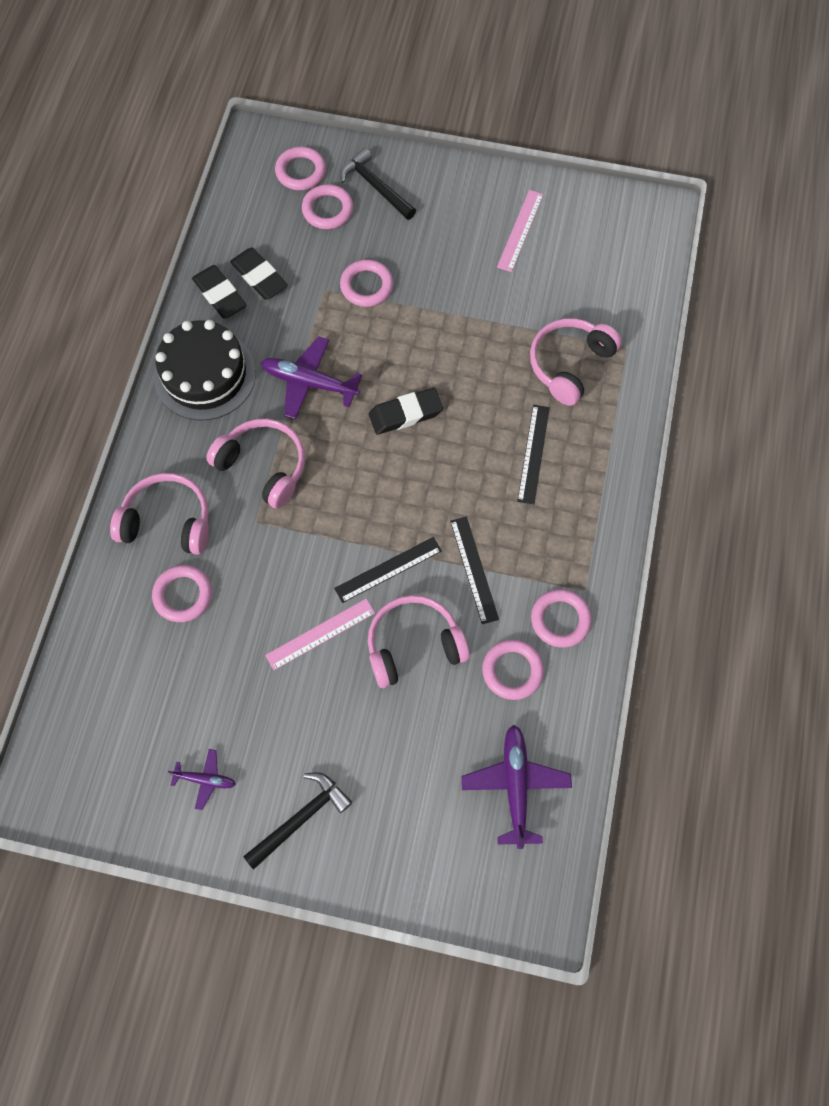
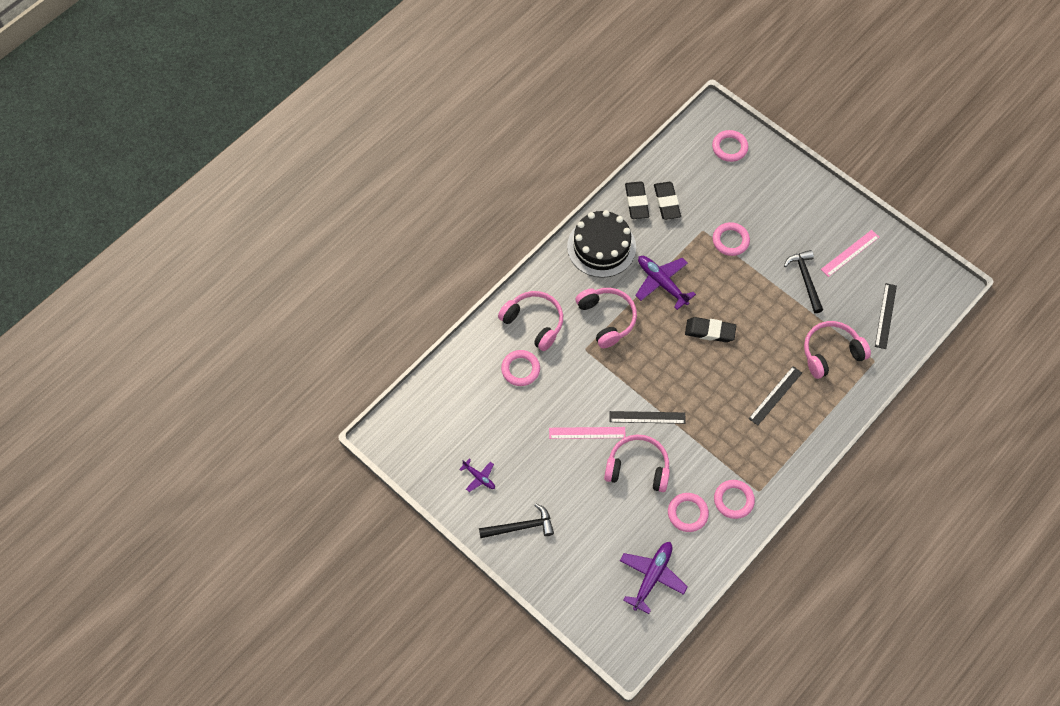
camera: 30 degrees right, 5 degrees down
(327, 210) = (733, 180): pink ring -> none
(375, 187) = (772, 180): black hammer -> black hammer (805, 279)
(474, 569) = (698, 444): black ruler -> black ruler (885, 316)

